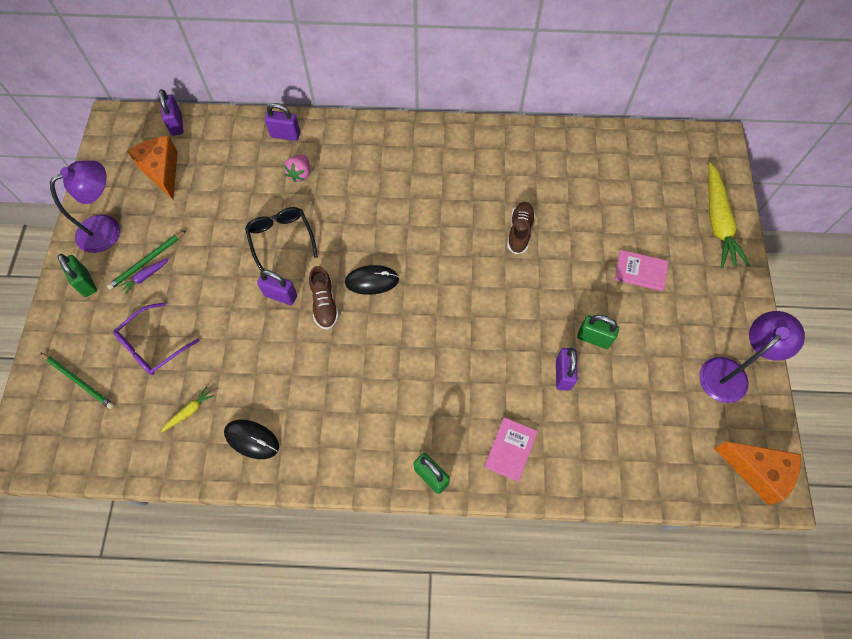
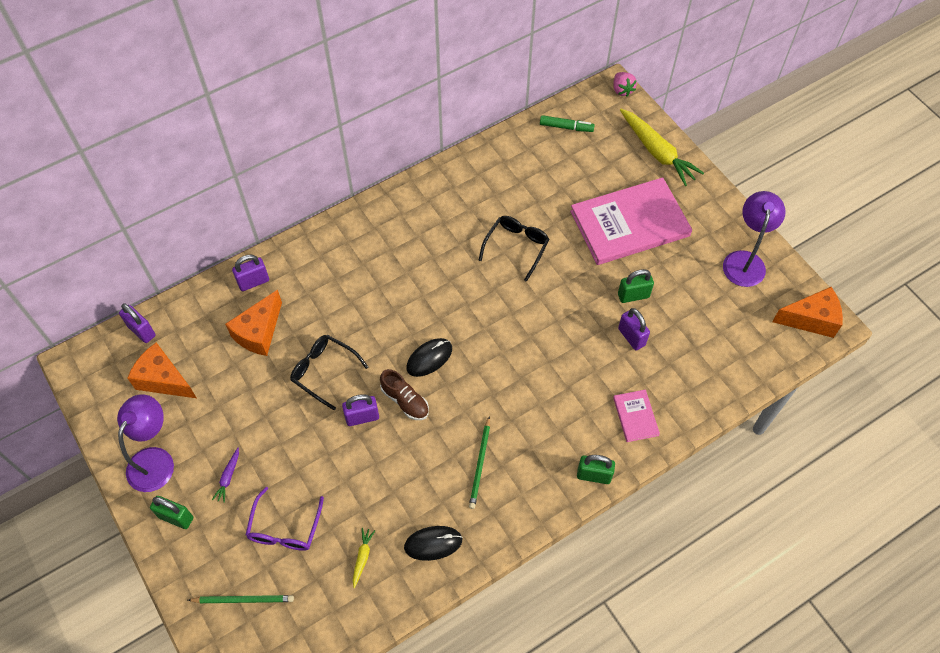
camera: 35 degrees left, 5 degrees down
(147, 261) = (218, 464): green pencil -> green pencil (480, 464)
(258, 177) = (259, 332): none -> orange cheese
(300, 174) = (295, 307): pink strawberry -> pink strawberry (622, 90)
(520, 231) = (516, 247): brown shoe -> black glasses
(640, 271) = (629, 223): pink book -> pink book, size x2.28
(646, 153) = (566, 127): none -> green marker

